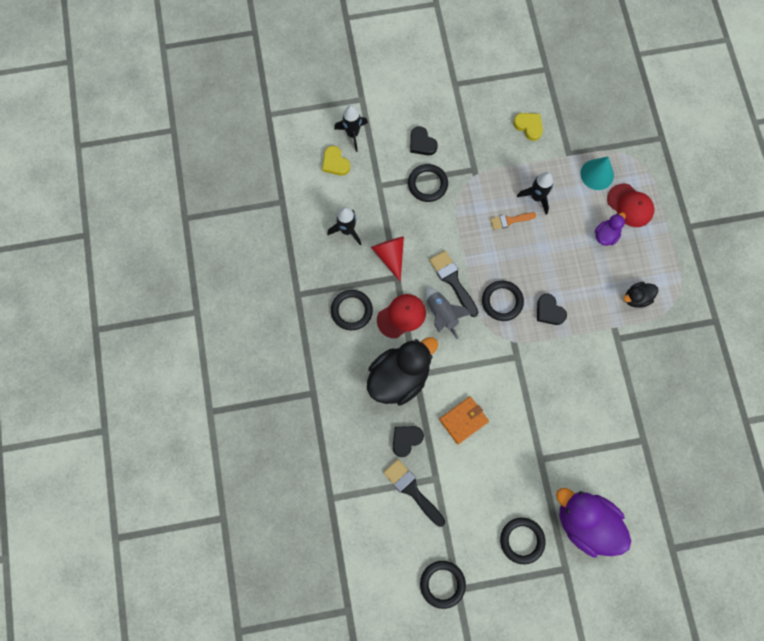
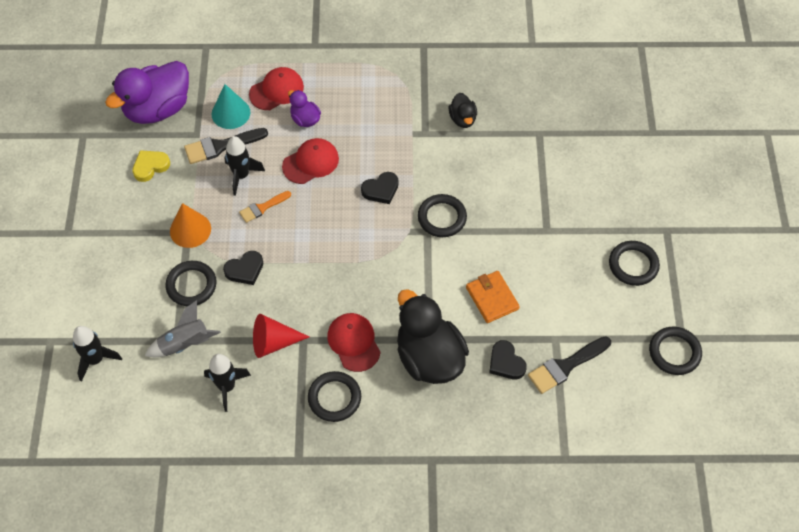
camera: 80 degrees left, 15 degrees down
(335, 163) = (130, 387): yellow heart -> none
(422, 143) = (135, 282): black heart -> black heart (245, 270)
(442, 314) = (361, 298): grey rocket -> grey rocket (185, 344)
(452, 280) = (321, 280): black brush -> black brush (221, 146)
(477, 171) = (190, 230): none -> orange cone
(502, 301) = (359, 234): black ring -> black ring (442, 218)
(509, 220) = (262, 208): orange brush -> orange brush turned 60 degrees clockwise
(563, 249) = (311, 162): none -> red cap
(585, 522) = (619, 202): purple duck -> purple duck (157, 109)
(636, 298) = (383, 107): black duck -> black duck (462, 119)

